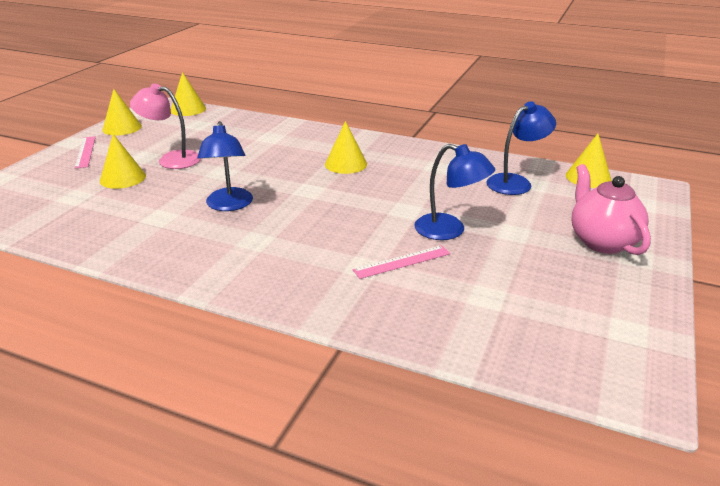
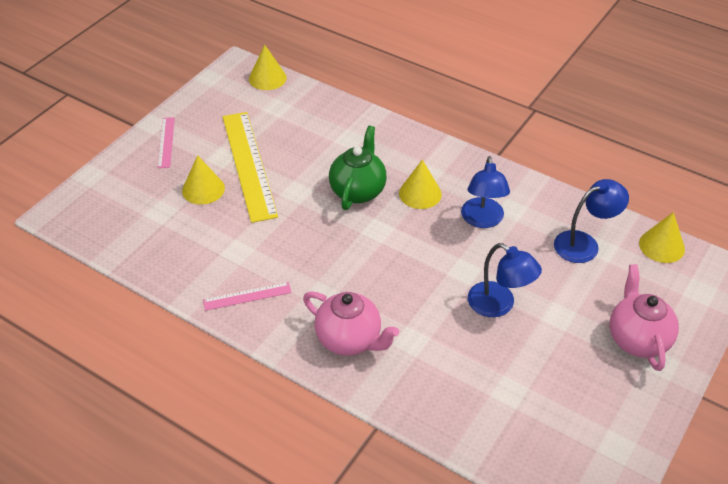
camera: 10 degrees right, 15 degrees up
(122, 128) = (200, 105): yellow cone -> none
(171, 159) = (249, 165): pink lamp -> yellow ruler
(229, 205) = (301, 243): blue lamp -> blue lamp (482, 220)
(284, 167) = (358, 191): none -> green teapot
(293, 273) = (349, 340): none -> pink teapot
(402, 262) = (446, 339): pink ruler -> pink ruler (247, 296)

